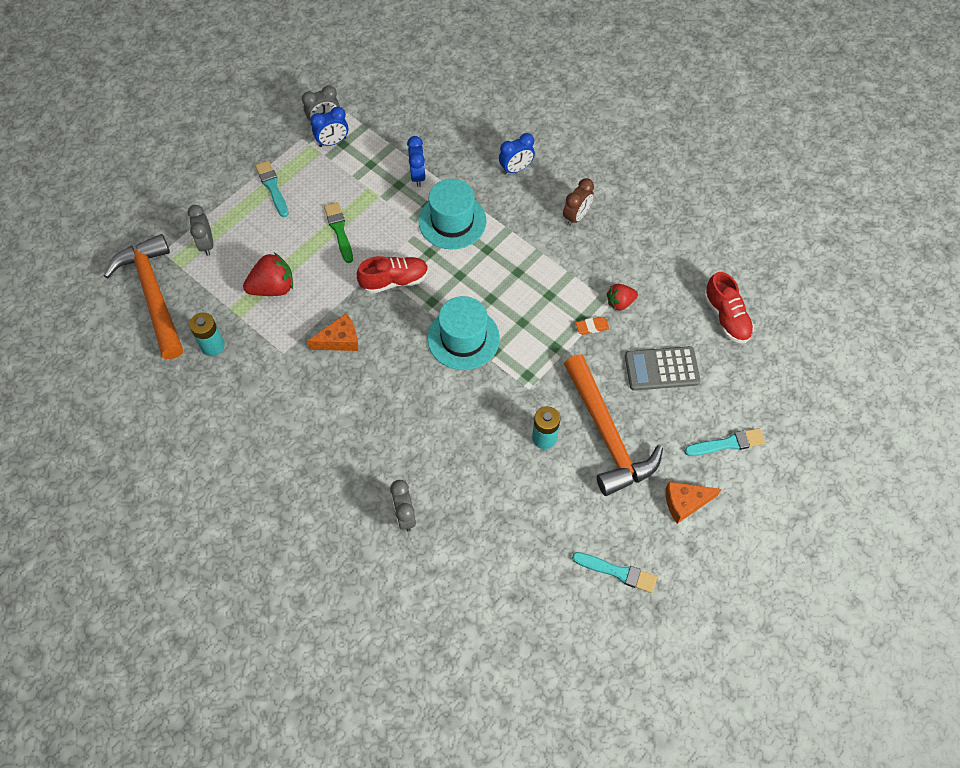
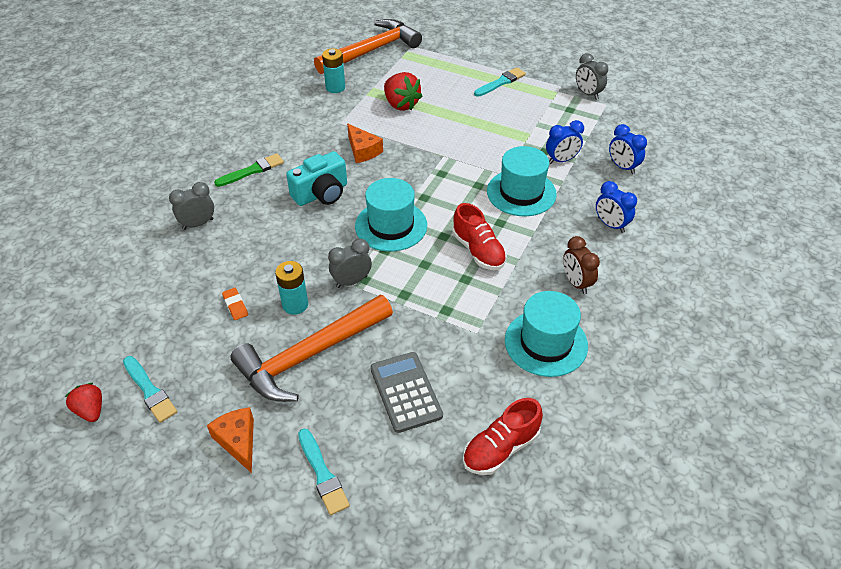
camera: 75 degrees right, 15 degrees down
(206, 244) = (428, 63): grey clock -> grey clock (351, 281)
(332, 142) = (568, 103): blue clock -> blue clock (622, 167)
(339, 230) = (475, 127): green brush -> green brush (252, 170)
(394, 281) = (437, 169): red shoe -> red shoe (478, 251)
(396, 391) = (321, 194): none -> turquoise camera
(576, 216) = (576, 283): brown clock -> brown clock turned 45 degrees clockwise
(592, 327) = (439, 320): orange eraser -> orange eraser (235, 305)
(617, 572) = (150, 391): turquoise brush -> turquoise brush turned 45 degrees counterclockwise
(620, 302) = (480, 339): red strawberry -> red strawberry (90, 410)
(634, 258) = (546, 343): none -> turquoise hat

